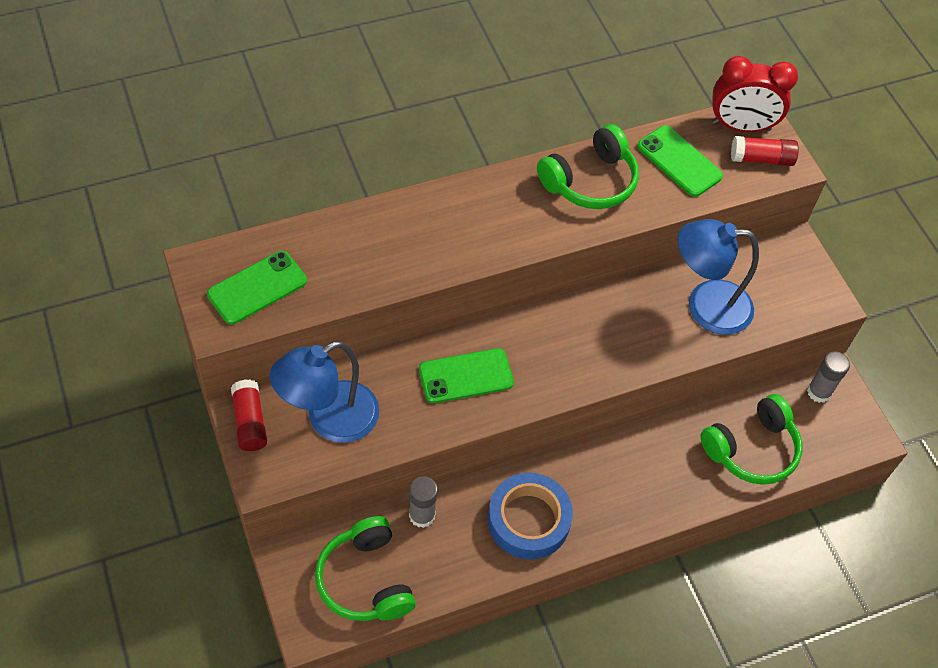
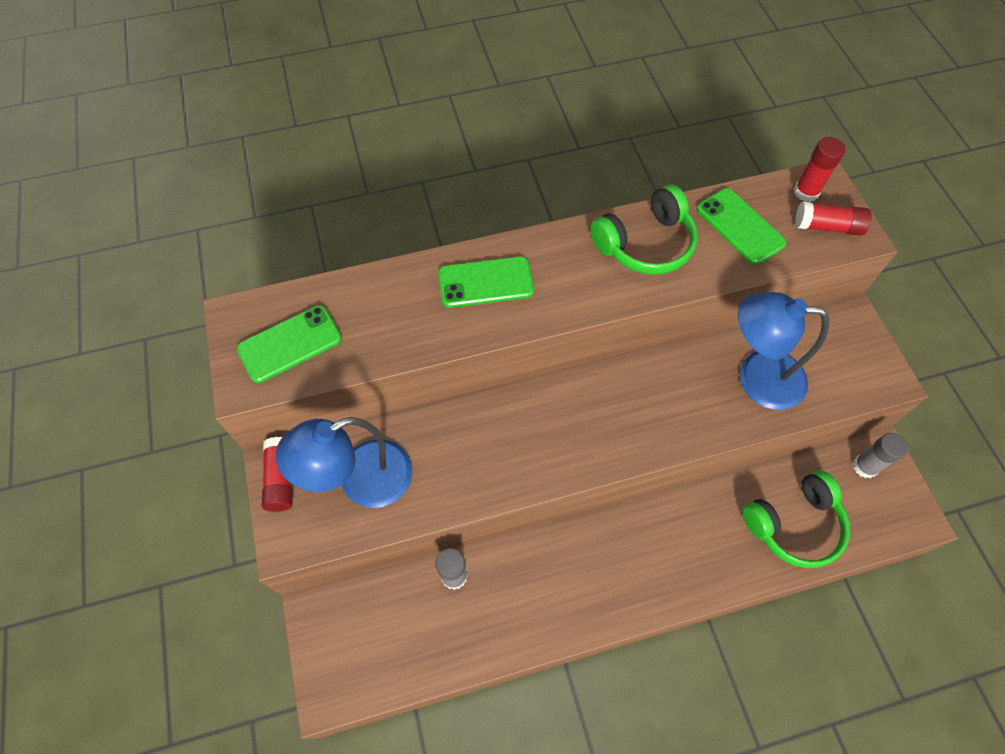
camera: 10 degrees right, 5 degrees up
(365, 580) = (390, 644): green headphones -> none
(466, 376) = (504, 441): green phone -> green phone (485, 282)
(528, 520) = (560, 588): blue tape -> none
(741, 126) = (806, 192): red clock -> red glue stick

